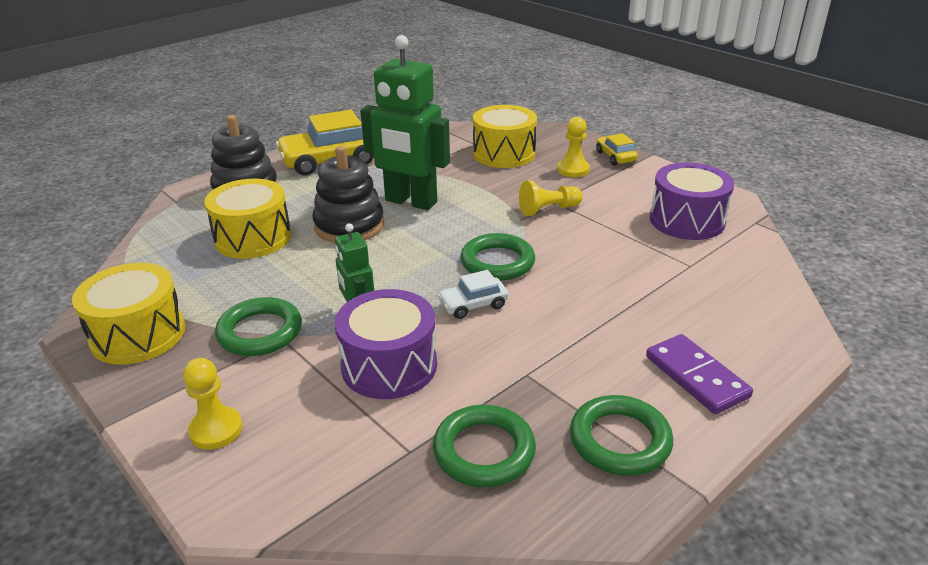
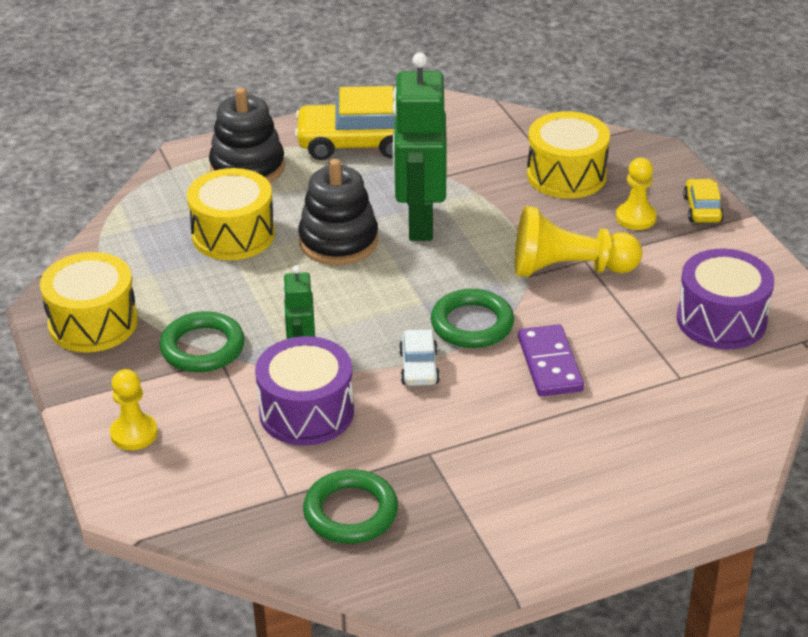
camera: 20 degrees right, 5 degrees up
(410, 202) = (419, 223): green robot -> green robot turned 45 degrees clockwise
(473, 305) = (419, 368): white car -> white car turned 90 degrees counterclockwise
(548, 210) = (569, 269): yellow pawn -> yellow pawn, size x1.66
(620, 440) = (476, 535): green ring -> none
(696, 377) = (591, 498): purple domino -> purple domino (549, 364)

